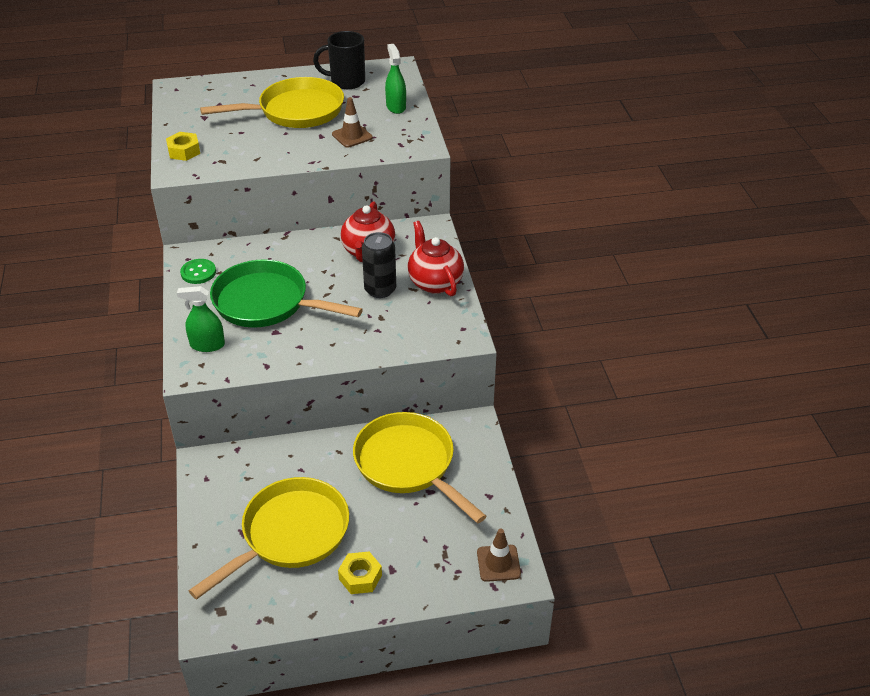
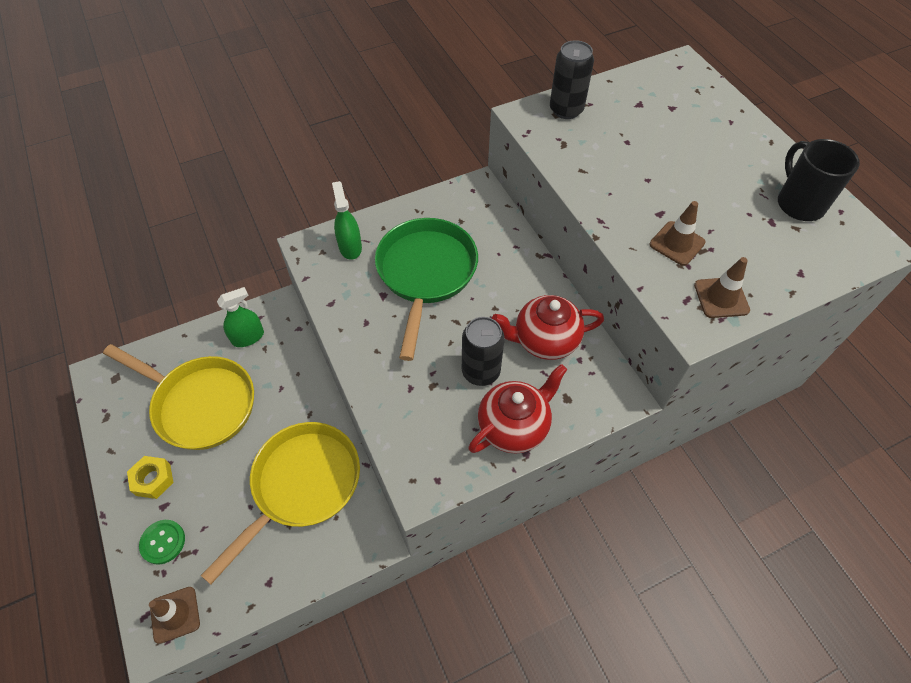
camera: 75 degrees right, 15 degrees up
(184, 151) = (566, 110): yellow nut -> black can
(198, 272) = (454, 205): green button -> green button (163, 542)
(295, 111) = (698, 175): yellow pan -> none
(396, 107) = (774, 271): green spray bottle -> green spray bottle (248, 337)
(406, 131) = (721, 298): none -> brown traffic cone

